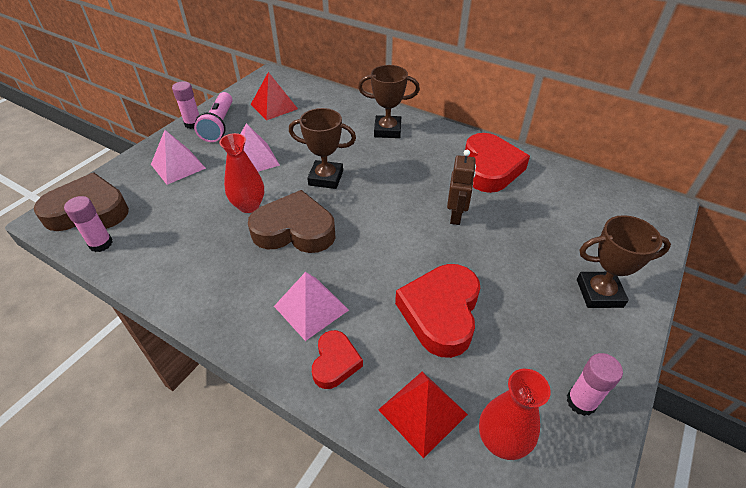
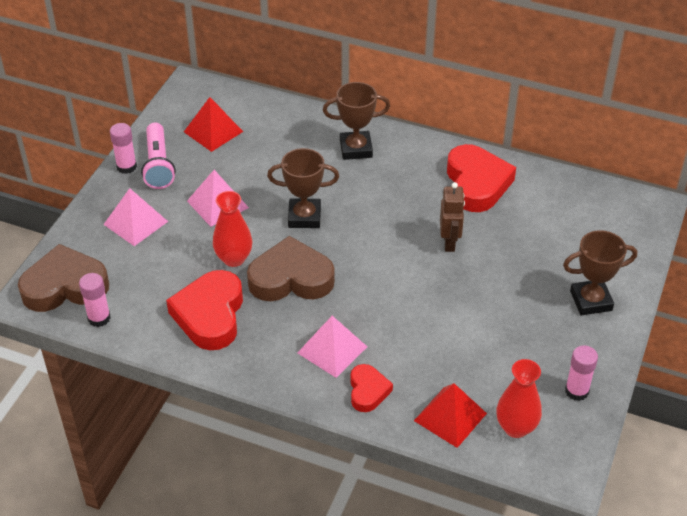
camera: 10 degrees left, 0 degrees up
(441, 313) = (451, 337): red heart -> red heart (210, 315)

